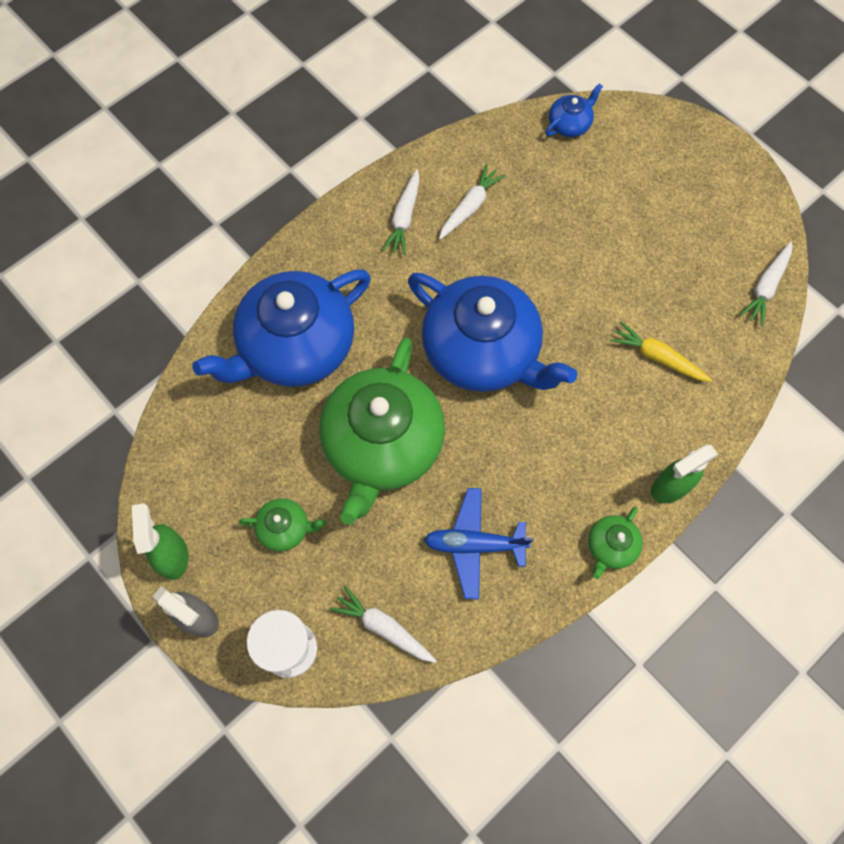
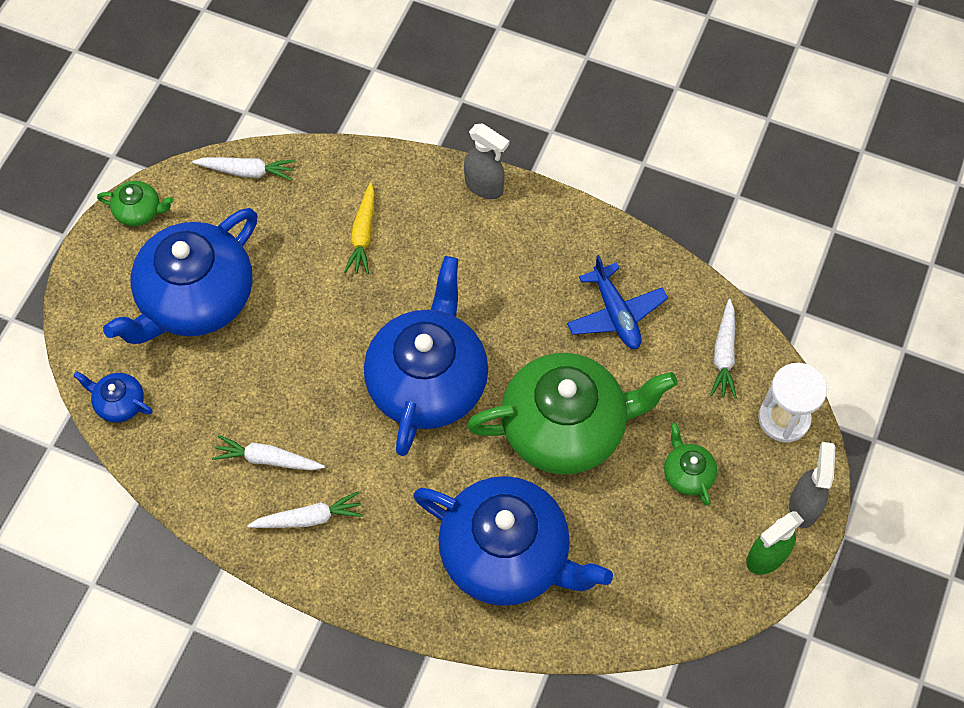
camera: 115 degrees left, 5 degrees down
(610, 546) = (560, 212): green teapot -> green teapot (139, 211)
(645, 205) = (195, 299): none -> blue teapot
(669, 487) = (484, 186): green spray bottle -> grey spray bottle

